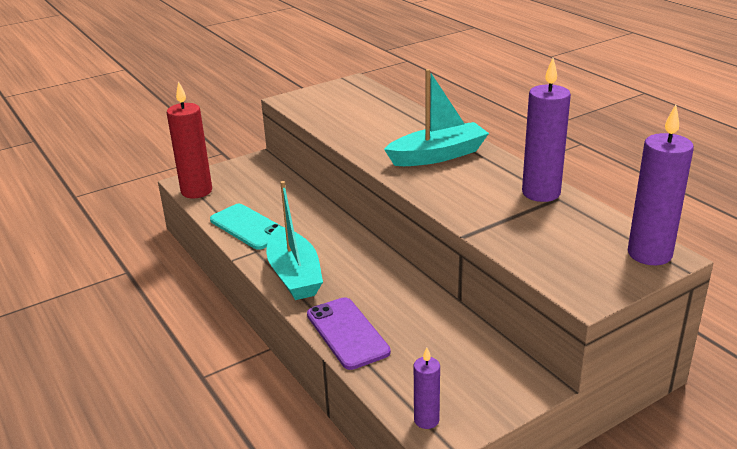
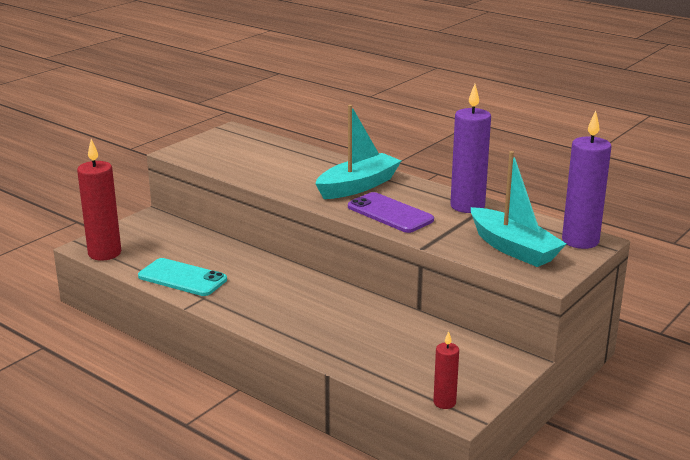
camera: 20 degrees left, 5 degrees down
(294, 275) = (256, 312): turquoise boat -> turquoise boat (513, 248)
(347, 333) = (336, 350): purple phone -> purple phone (390, 213)
(426, 420) = (444, 402): purple candle -> red candle

